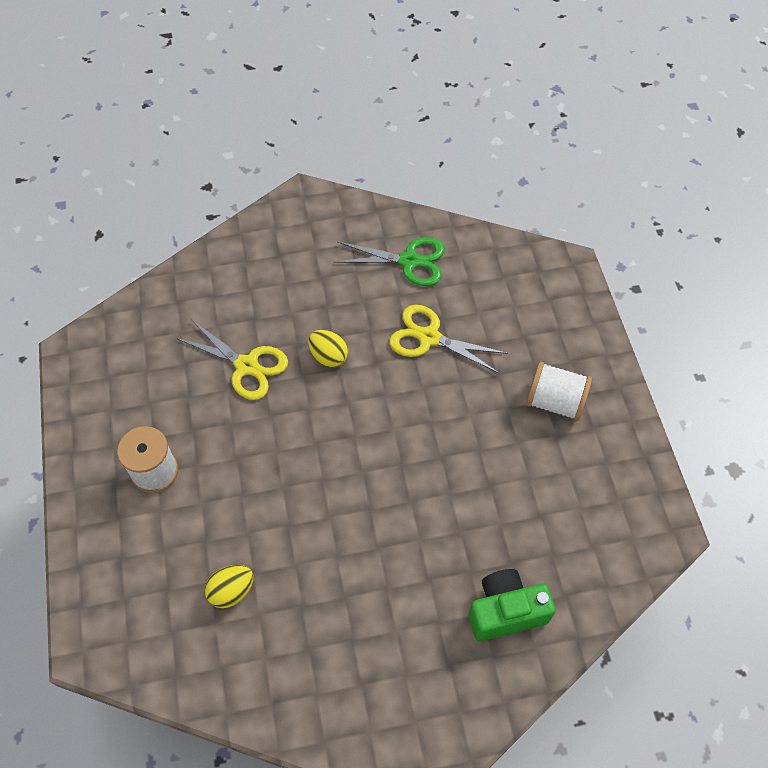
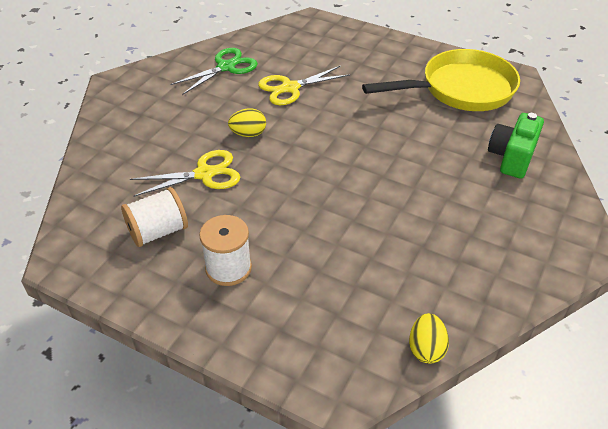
camera: 50 degrees left, 15 degrees down
(231, 591) = (375, 277): yellow egg -> yellow egg (426, 349)
(555, 402) = (392, 68): white spool -> white spool (158, 232)
(580, 492) = (460, 89): none -> yellow pan

